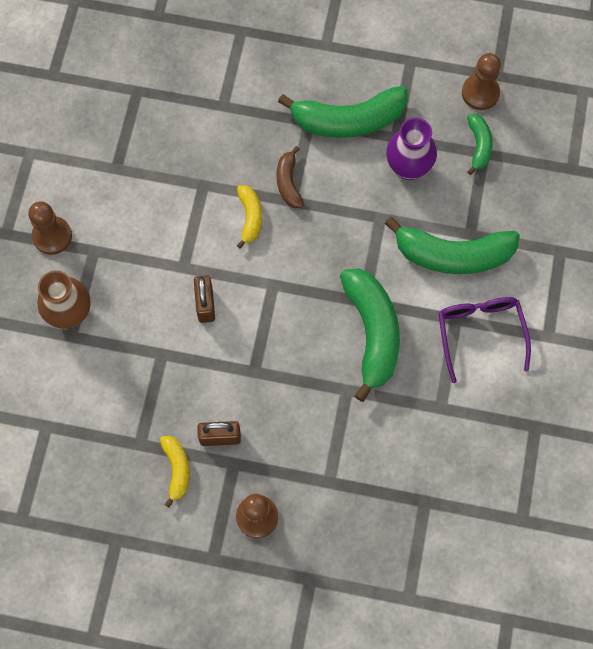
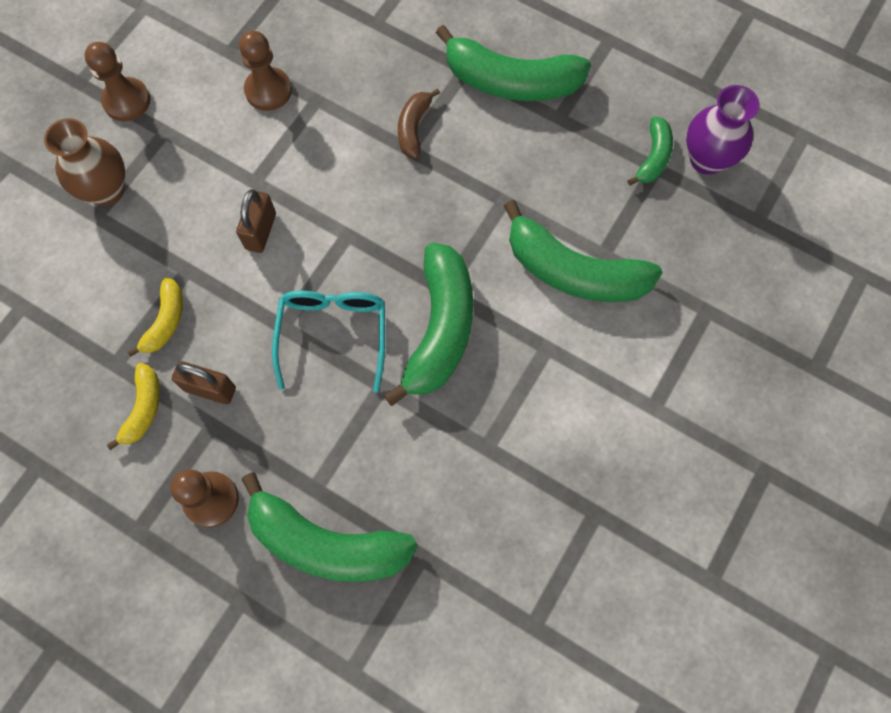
camera: 20 degrees right, 0 degrees up
(250, 217) = (353, 151): yellow banana -> yellow banana (165, 321)
(294, 364) = (333, 334): none -> turquoise glasses
(354, 517) = (326, 543): none -> green banana
(408, 167) = (560, 155): purple vase -> purple vase (706, 159)
(480, 93) = (678, 99): brown pawn -> brown pawn (268, 90)
(480, 333) = (570, 374): purple glasses -> none

